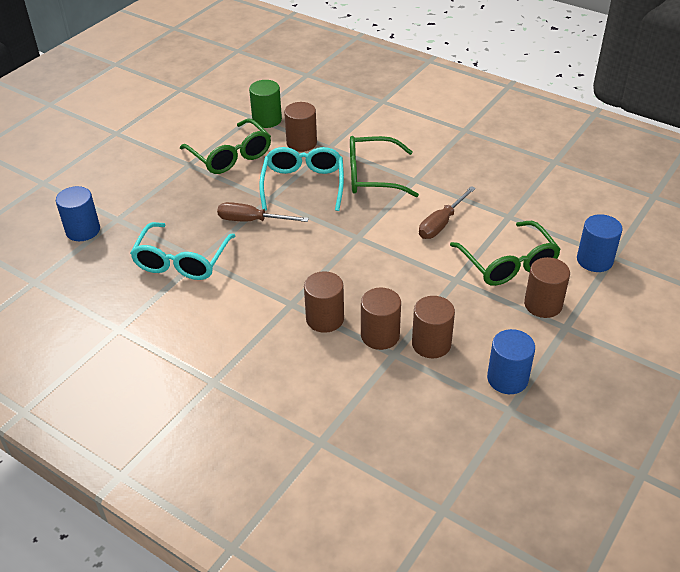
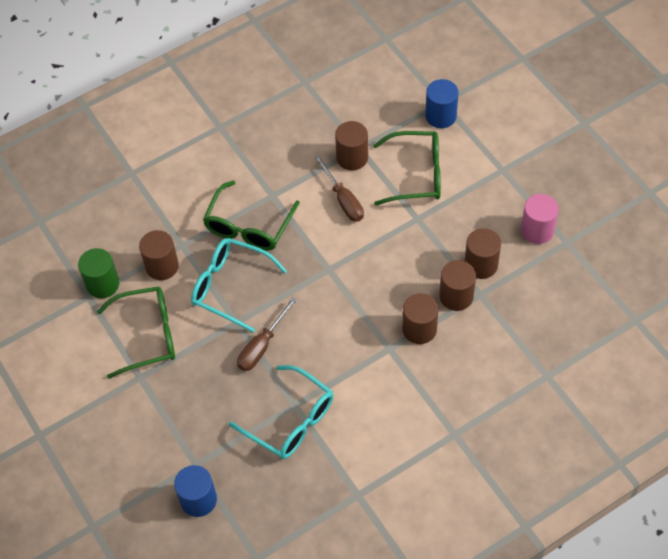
camera: 65 degrees left, 15 degrees up
(507, 379) = (537, 230): blue cylinder -> pink cylinder
(543, 304) = (473, 173): brown cylinder -> brown cylinder (352, 158)

